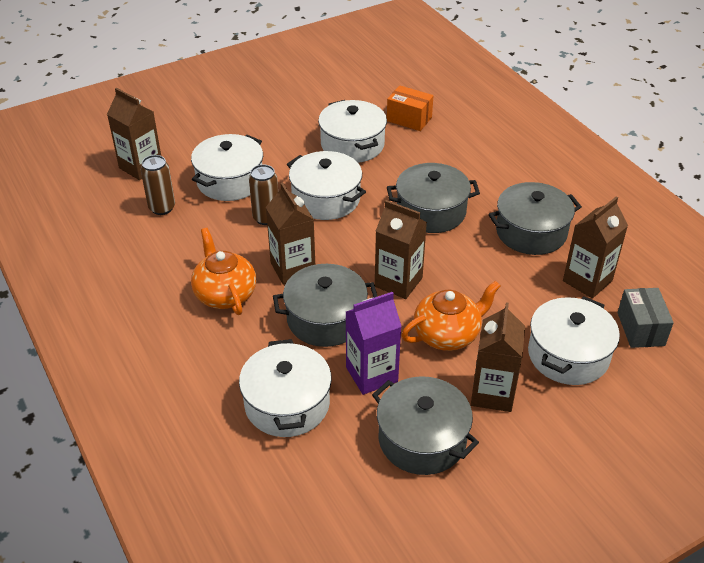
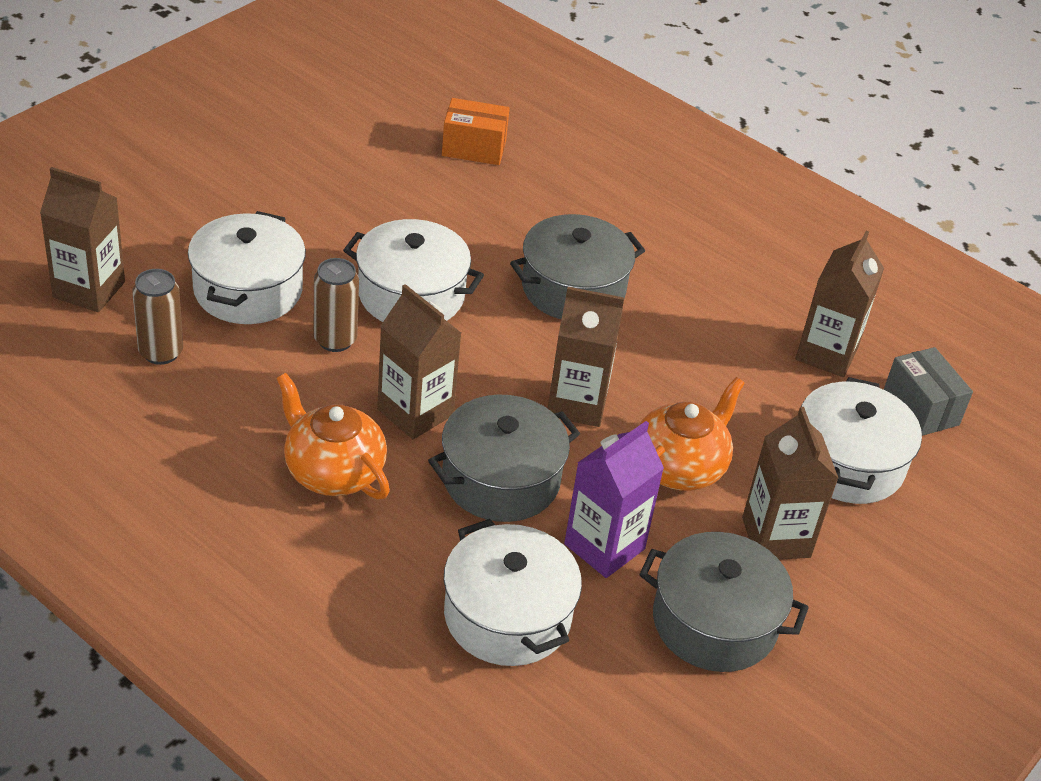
camera: 25 degrees left, 0 degrees up
(352, 145) = (409, 201): white pot -> none
(531, 232) = (723, 296): grey pot -> none

